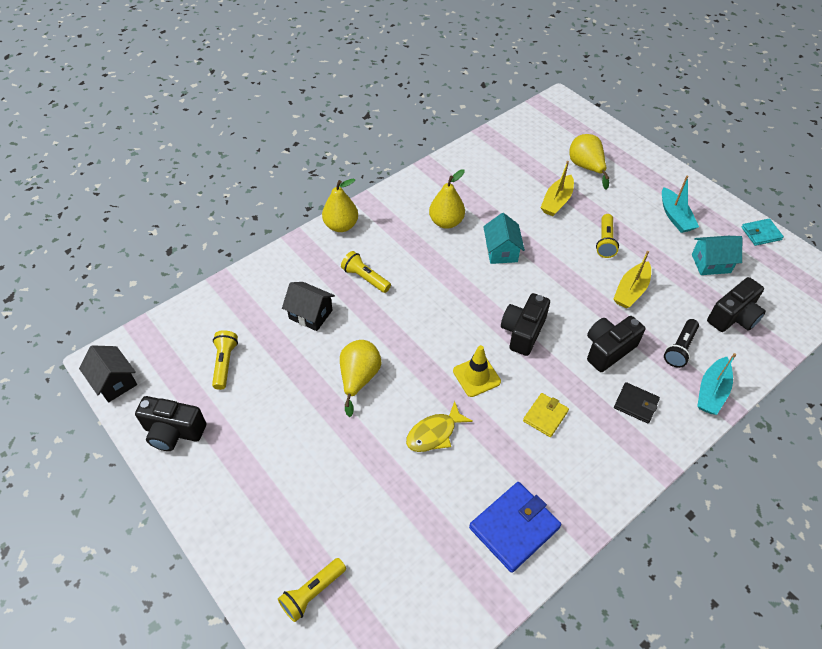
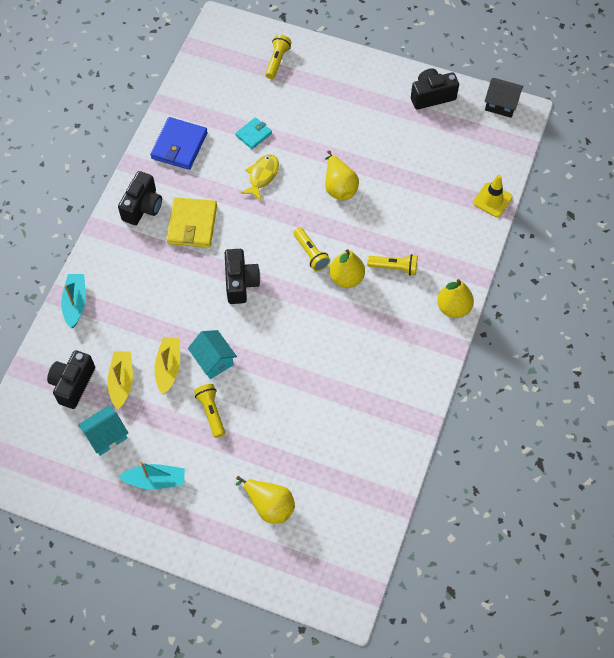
camera: 150 degrees right, 10 degrees up
(225, 363) = (440, 151): yellow flashlight -> yellow flashlight (311, 254)
(310, 314) = (412, 216): black house -> none
(446, 222) = (365, 360): yellow pear -> yellow pear (346, 278)
(476, 376) = (256, 229): yellow traffic cone -> yellow traffic cone (492, 200)
(501, 251) = (298, 353): turquoise house -> turquoise house (213, 360)
(545, 416) = (192, 224): yellow wallet -> yellow wallet, size x1.72
(556, 201) = (277, 440): yellow boat -> yellow boat (122, 382)
(608, 350) = (167, 300): black camera -> black camera (143, 207)
(636, 404) = (130, 265): black wallet -> none
(675, 217) = (155, 480): turquoise boat -> turquoise boat turned 135 degrees clockwise
(680, 348) = (110, 330): black flashlight -> none
(761, 233) = (66, 501): turquoise wallet -> turquoise wallet (253, 134)

